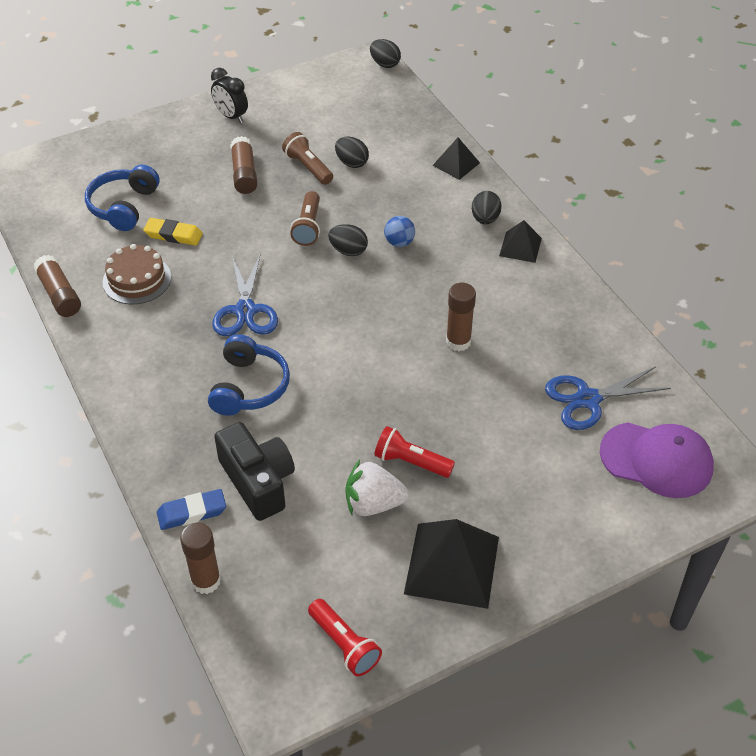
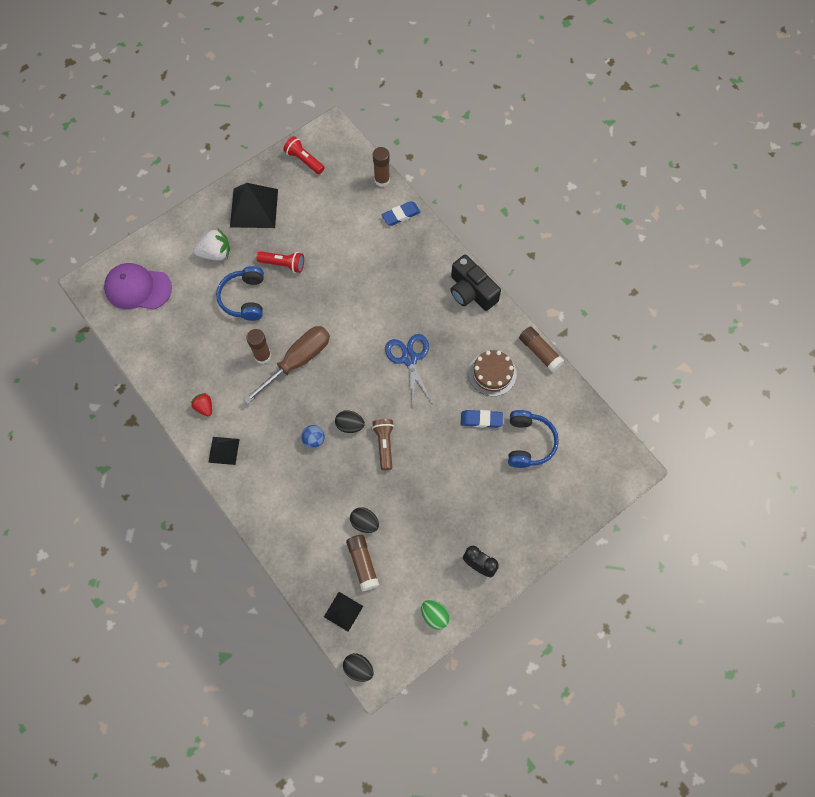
camera: 170 degrees right, 20 degrees up
(173, 235) = (481, 420): yellow eraser -> blue eraser
(244, 174) = (448, 495): brown glue stick -> brown glue stick (363, 563)
(249, 387) = (391, 300): blue headphones -> blue headphones (244, 298)
(258, 481) = (369, 238): black camera -> black camera (471, 291)
(294, 88) = (434, 616): none -> green egg
(308, 167) = (398, 511): brown flashlight -> none
(373, 504) = (301, 235): white strawberry -> white strawberry (215, 253)
(407, 329) = (297, 361): none -> brown screwdriver
(456, 164) = (279, 536): black pyramid -> black pyramid (343, 611)
(485, 219) = (251, 475): black egg -> none
(546, 294) = (204, 407): none -> red strawberry
(588, 399) = (177, 324): blue scissors -> none

